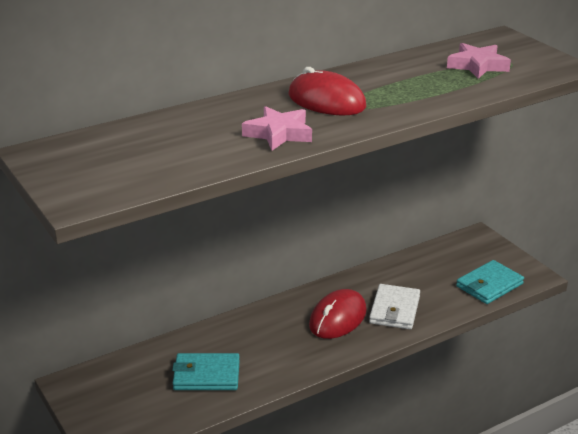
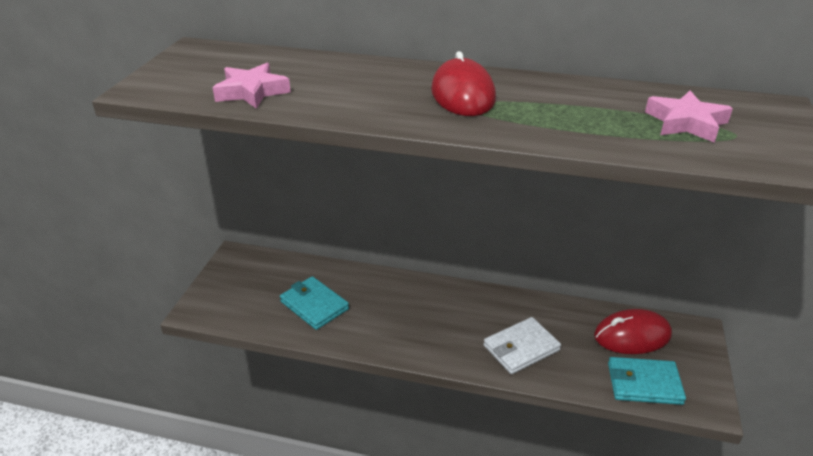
camera: 45 degrees right, 5 degrees up
(278, 134) = (366, 103): pink star -> pink star (252, 92)
(337, 318) = (464, 324): red mouse -> red mouse (632, 335)

